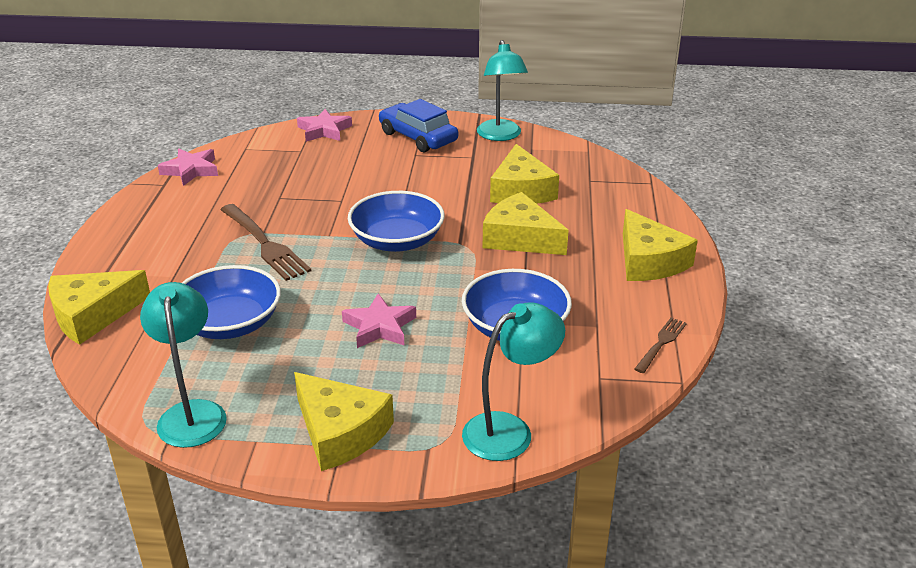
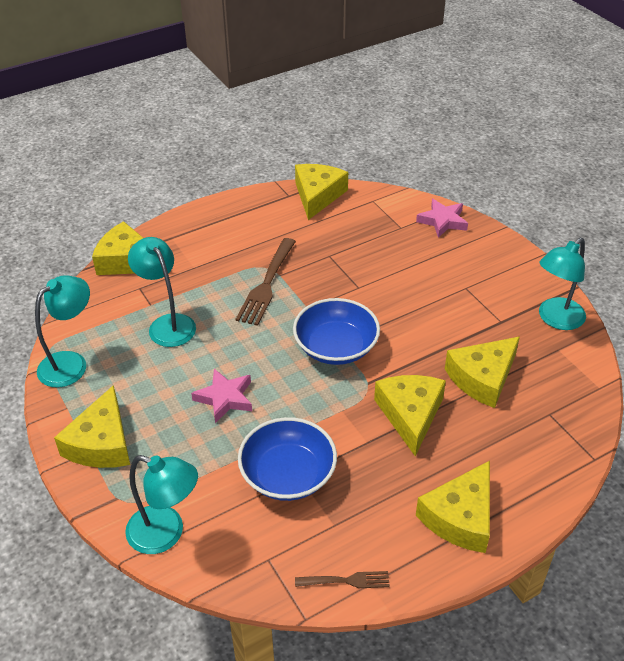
camera: 55 degrees right, 10 degrees up
(191, 170) = (317, 195): pink star -> yellow cheese
(230, 323) = (167, 324): blue bowl -> turquoise lamp
(418, 137) = (494, 274): blue car -> none

